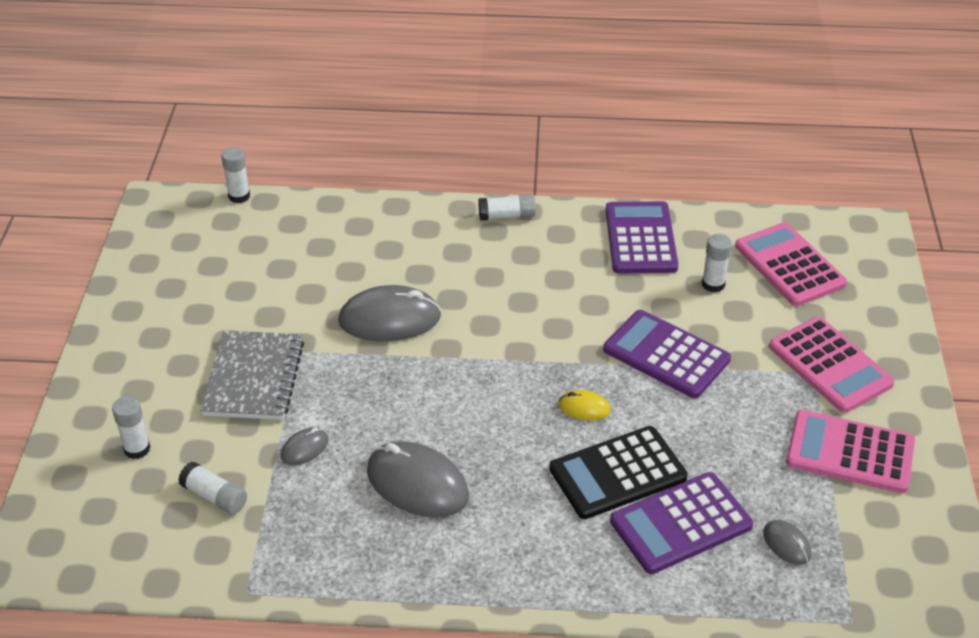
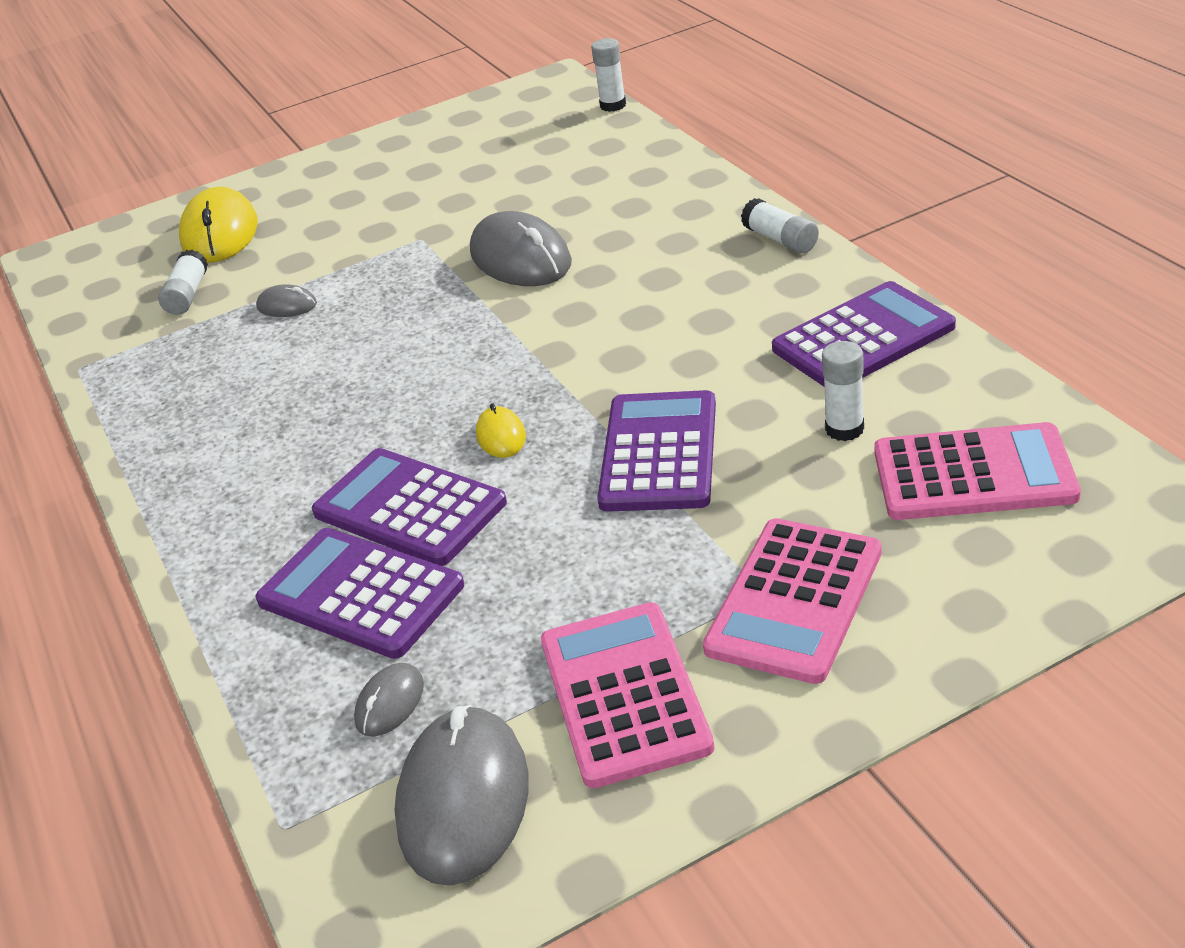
camera: 65 degrees right, 5 degrees down
(137, 449) = (220, 233): white glue stick -> yellow mouse
(254, 378) = (361, 236): grey notebook -> none
(417, 484) = (287, 387): grey mouse -> grey mouse (463, 800)
(618, 473) = (409, 508): black calculator -> purple calculator
(789, 265) = (973, 474): pink calculator -> pink calculator turned 60 degrees clockwise

